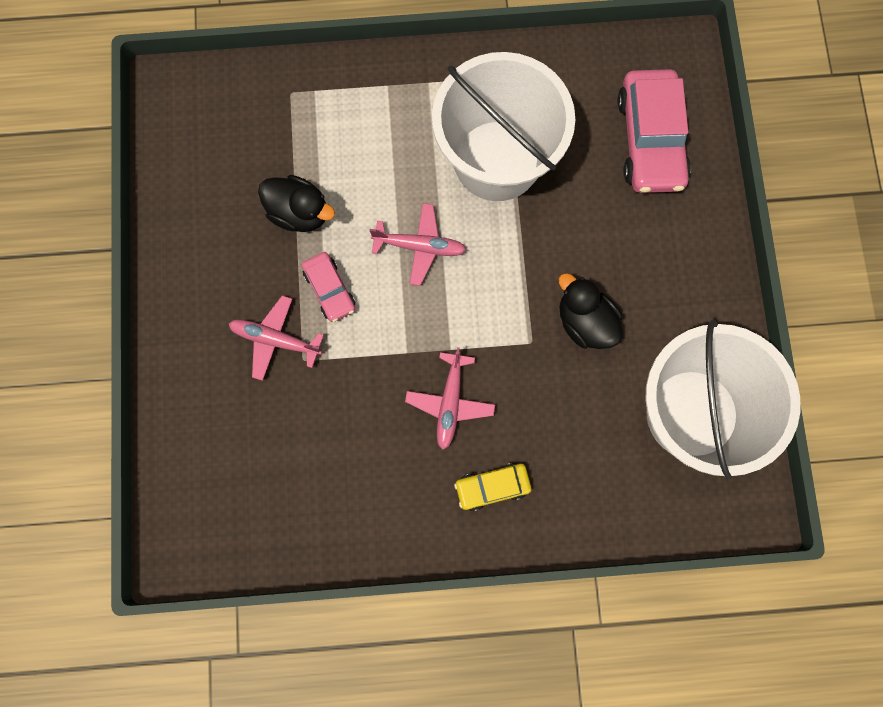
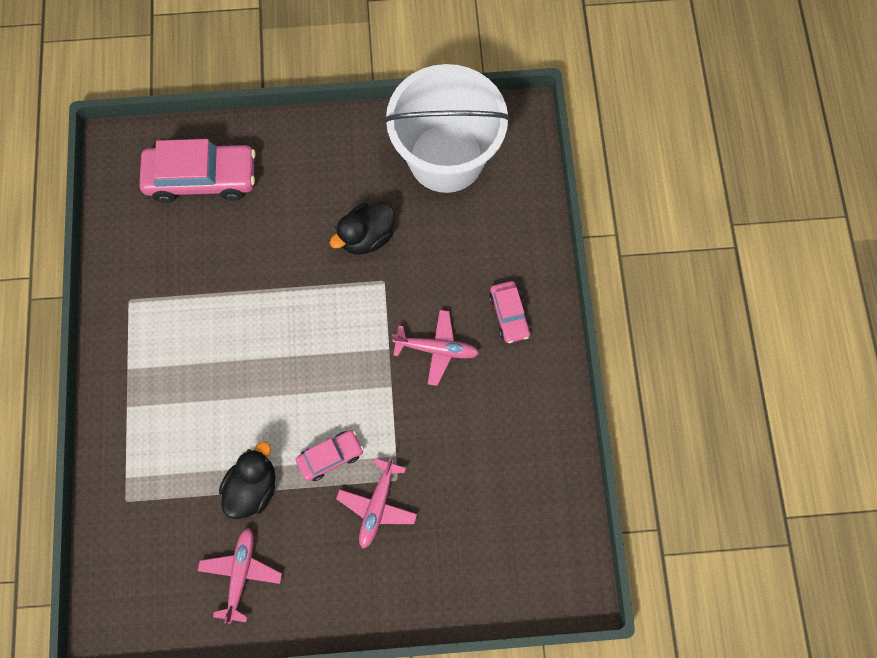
camera: 90 degrees left, 5 degrees down
(419, 246) = (291, 376): pink plane -> pink plane (241, 574)
(492, 487) = (509, 315): yellow car -> pink car
(497, 160) = (212, 307): white bucket -> none

